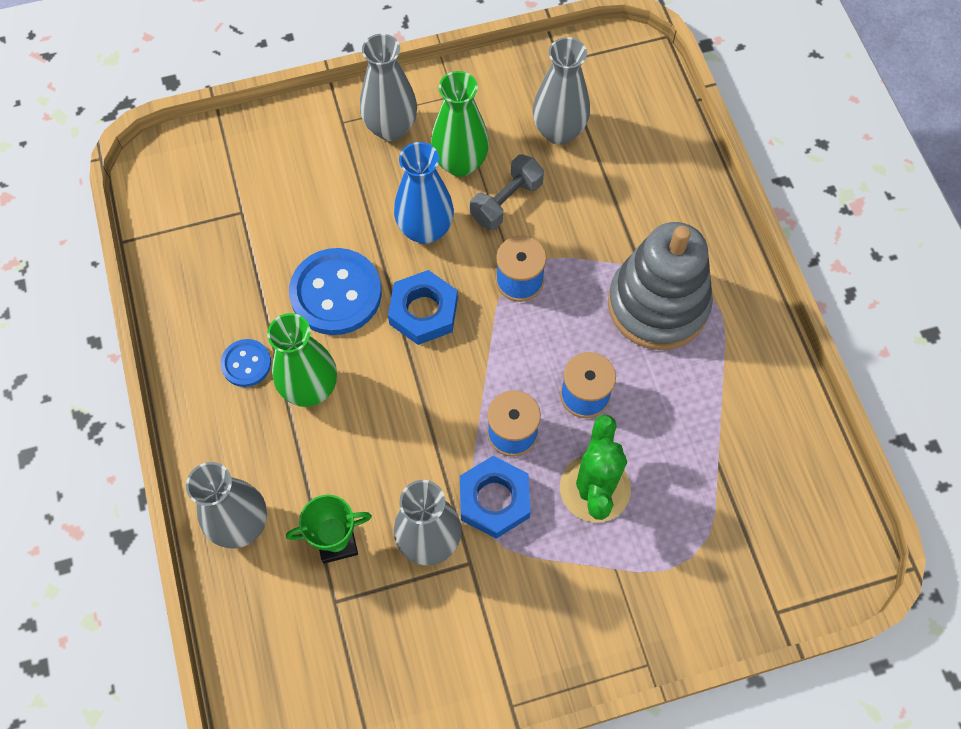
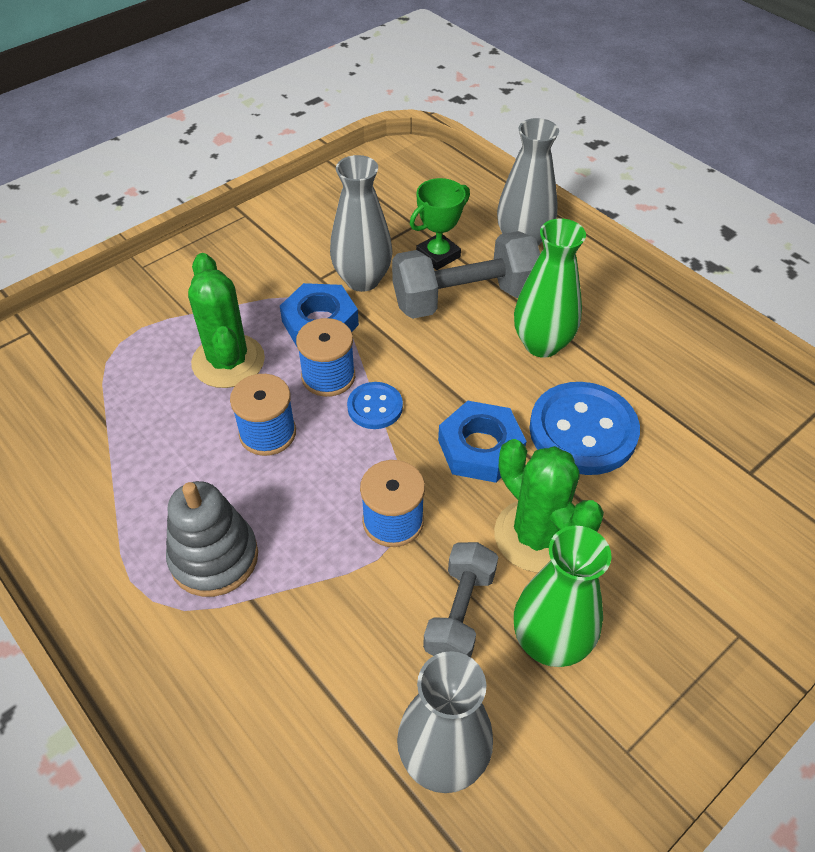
camera: 155 degrees right, 15 degrees down
(246, 364) = (615, 342): blue button -> blue button (375, 407)
(345, 471) = (464, 299): none -> grey dumbbell
(391, 128) = (673, 654): grey vase -> none
(425, 230) = (536, 535): blue vase -> green cactus
(657, 305) = (214, 558): grey stacking toy -> grey stacking toy, size x0.67

